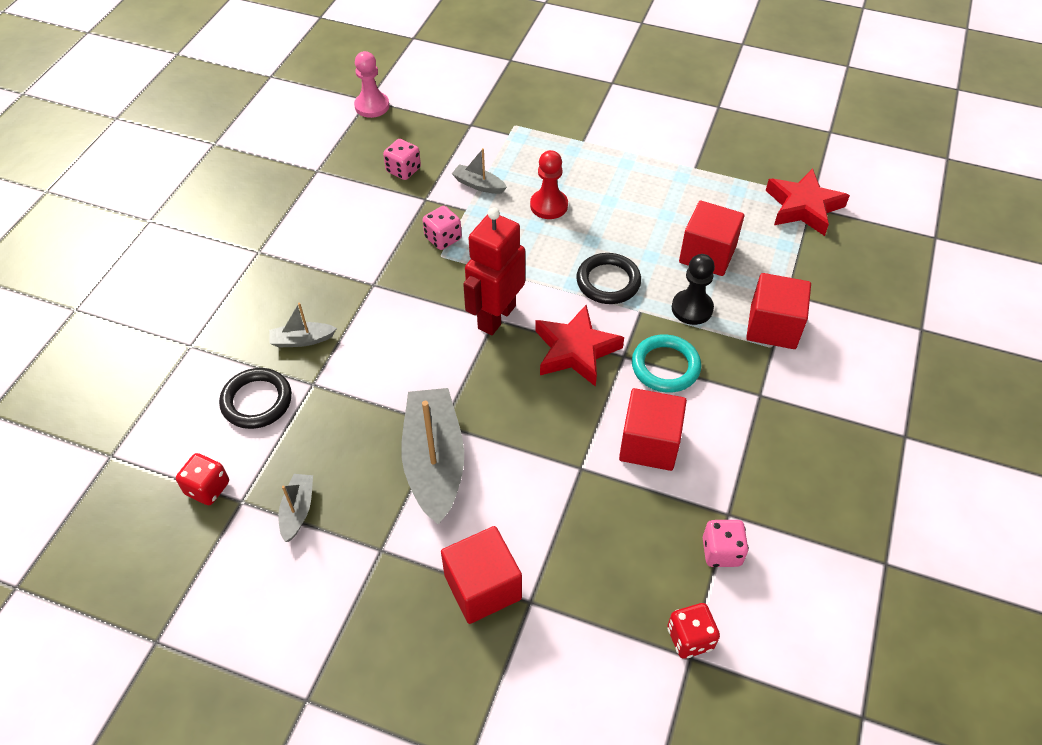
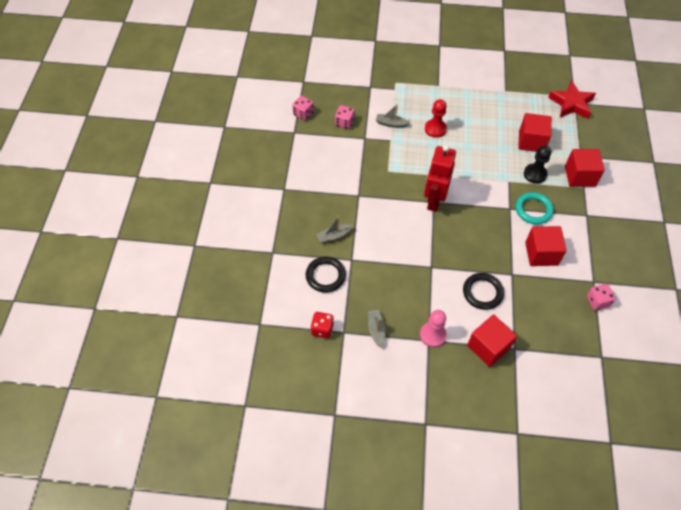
camera: 15 degrees left, 5 degrees up
(372, 106) = (307, 85): pink pawn -> pink pawn (432, 335)
(434, 462) = (436, 288): grey boat -> none
(443, 238) = (385, 160): pink dice -> pink dice (303, 114)
(575, 350) = (484, 211): red star -> none
(608, 282) = (485, 168): black ring -> black ring (482, 292)
(690, 638) = (598, 348): red dice -> none

